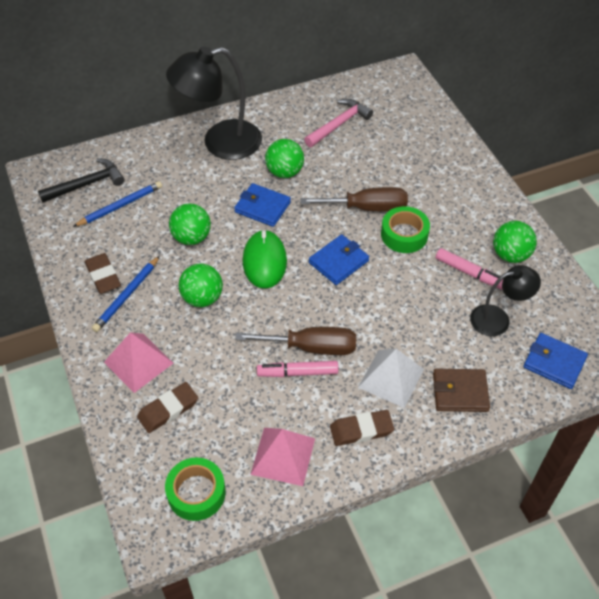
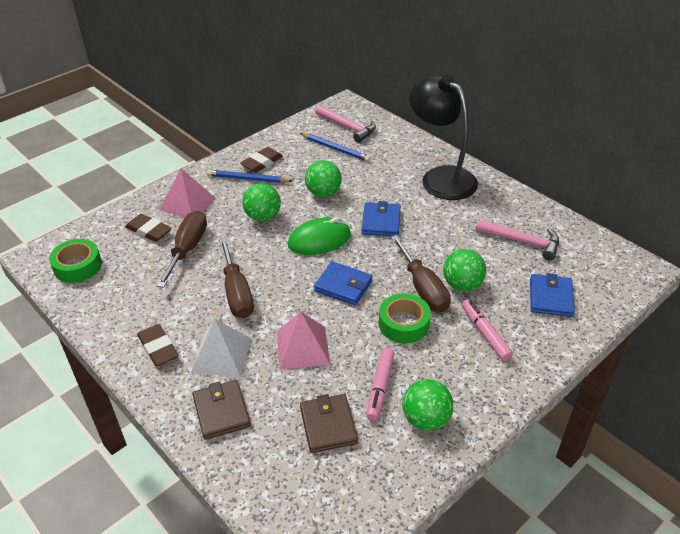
camera: 70 degrees right, 10 degrees down
(86, 184) = (347, 127): black hammer -> pink hammer
(221, 377) = (187, 249): none -> brown screwdriver
(283, 456) = (120, 305): pink pyramid -> pink pyramid (302, 347)
(284, 172) = (432, 223): green ball -> green ball (462, 285)
(297, 373) = (206, 291): pink marker -> pink marker (485, 333)
(498, 319) = (328, 425): black lamp -> brown wallet
(554, 362) = (288, 490): blue wallet -> blue wallet (550, 298)

